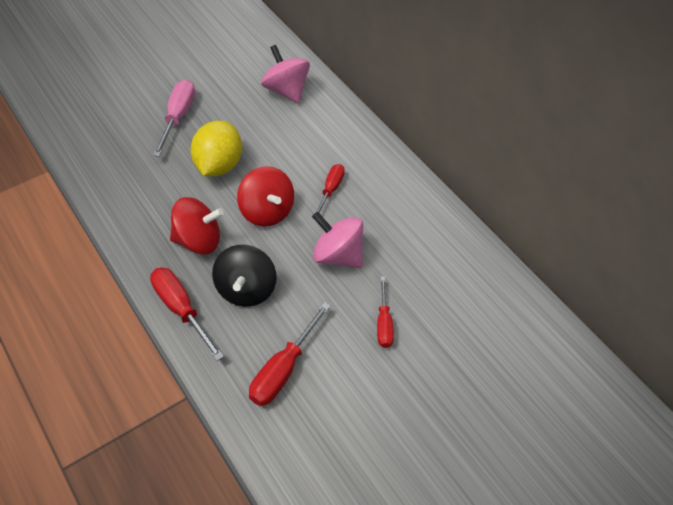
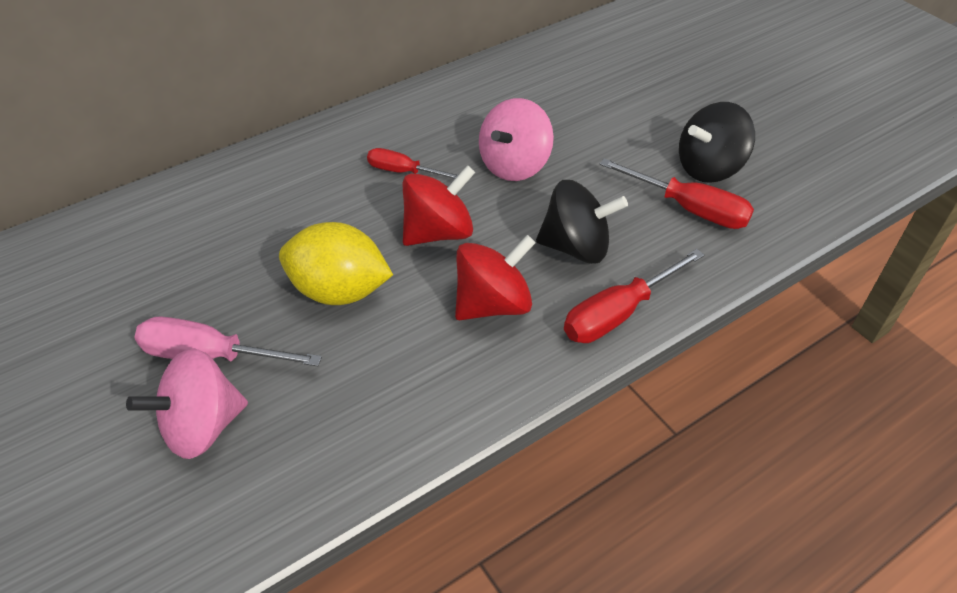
camera: 90 degrees left, 5 degrees down
(199, 241) = (493, 304): red spinning top -> red spinning top turned 60 degrees clockwise
(286, 90) = (186, 219): pink spinning top -> pink spinning top (202, 426)
(335, 393) = (709, 168): none -> black spinning top
(384, 323) = (610, 131): red screwdriver -> none

